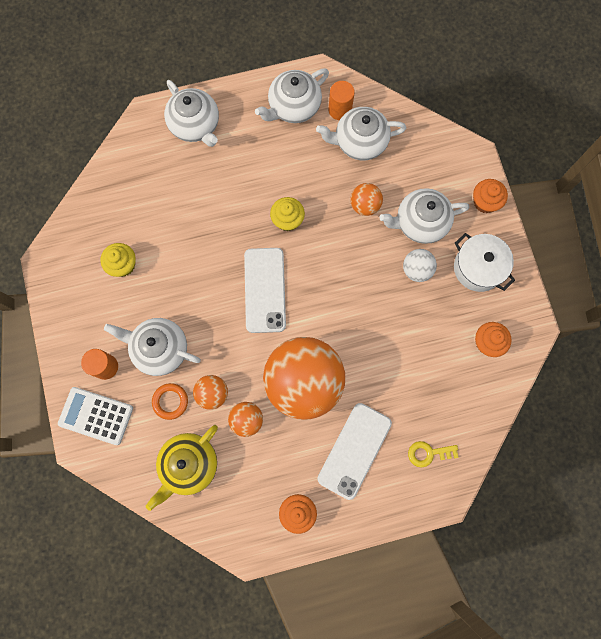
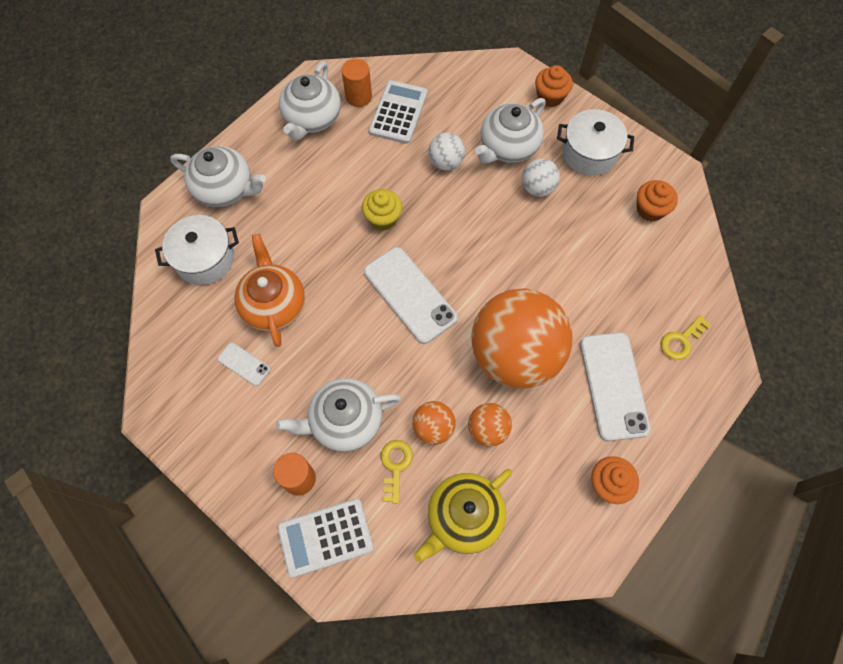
camera: 35 degrees left, 10 degrees down
(123, 265) = (244, 364): yellow cupcake -> white phone
(147, 171) = (205, 259): none -> white pot
(170, 235) = (274, 304): none -> orange teapot
(170, 401) = (395, 466): orange ring -> yellow key
(188, 465) = (463, 517): yellow teapot -> yellow teapot turned 45 degrees clockwise
(359, 142) = (398, 112): white teapot -> white calculator
(365, 205) = (446, 162): orange ball -> white ball

